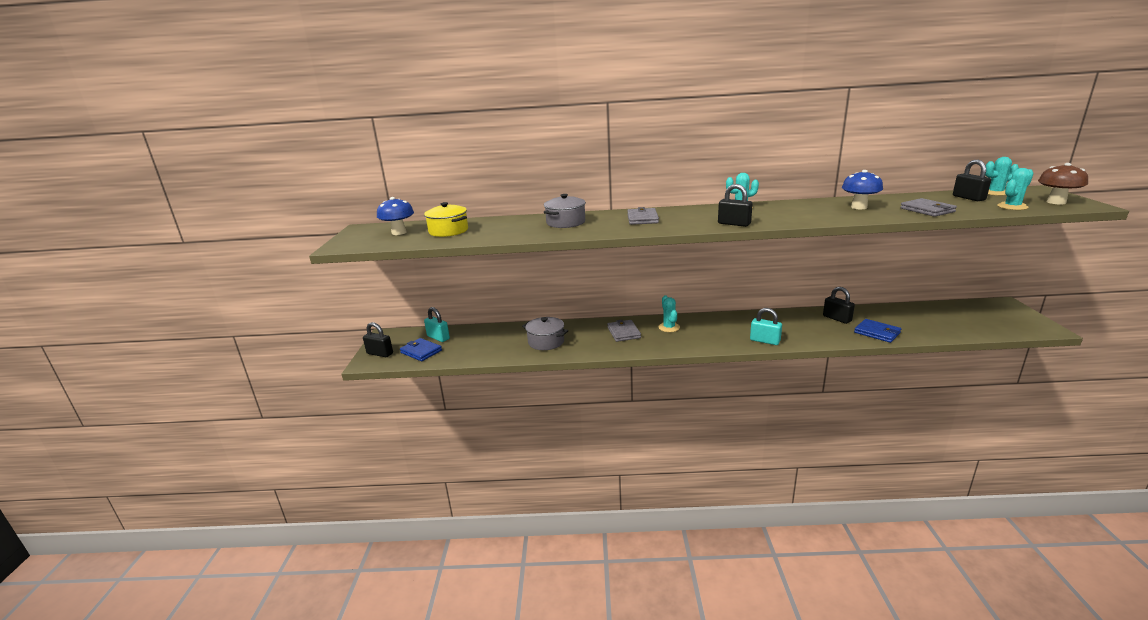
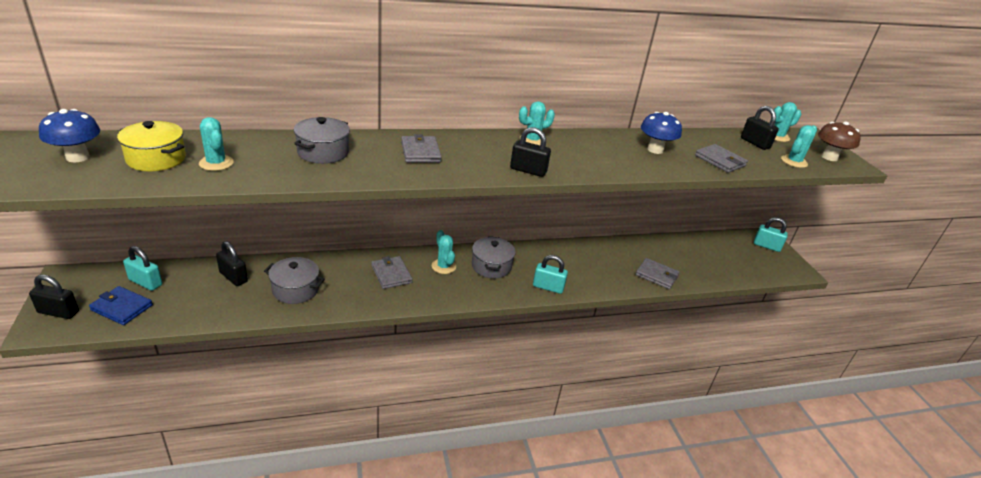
camera: 20 degrees left, 10 degrees up
(488, 231) = (216, 163): none -> turquoise cactus
(712, 327) = (491, 266): none -> grey pot
(837, 318) = (618, 255): black padlock -> black padlock (233, 277)
(877, 333) = (656, 275): blue wallet -> grey wallet
(1005, 310) = (766, 246): none -> turquoise padlock

